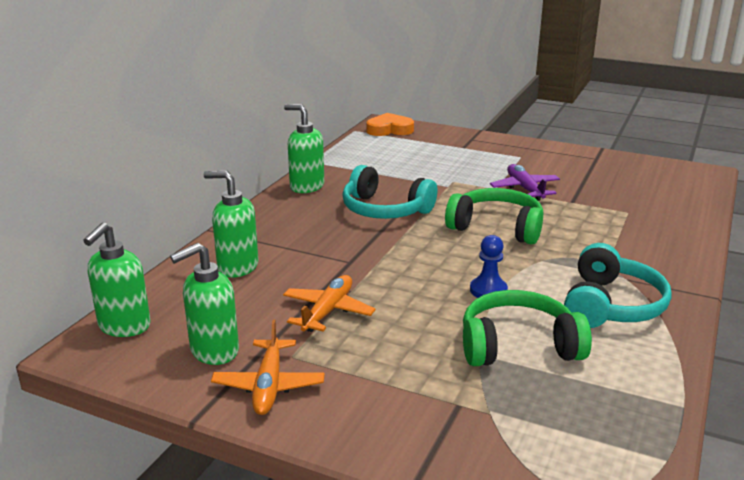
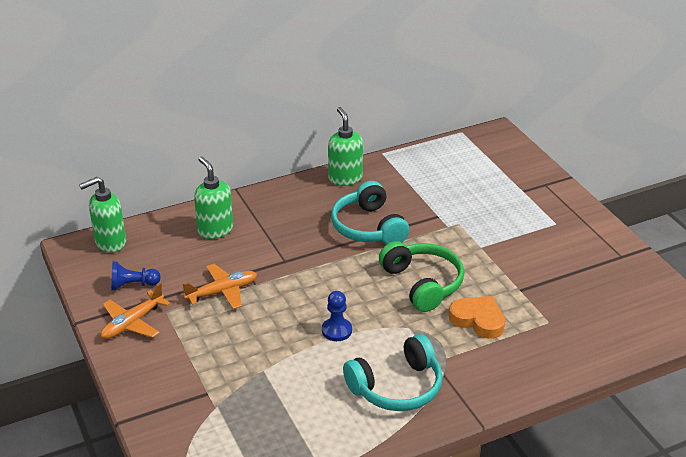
camera: 40 degrees right, 10 degrees up
(214, 351) = (133, 285): green soap dispenser -> blue pawn
(389, 130) = (491, 143): orange heart -> orange heart (478, 320)
(518, 345) = (293, 378): green headphones -> none
(524, 189) = (503, 258): purple plane -> none

